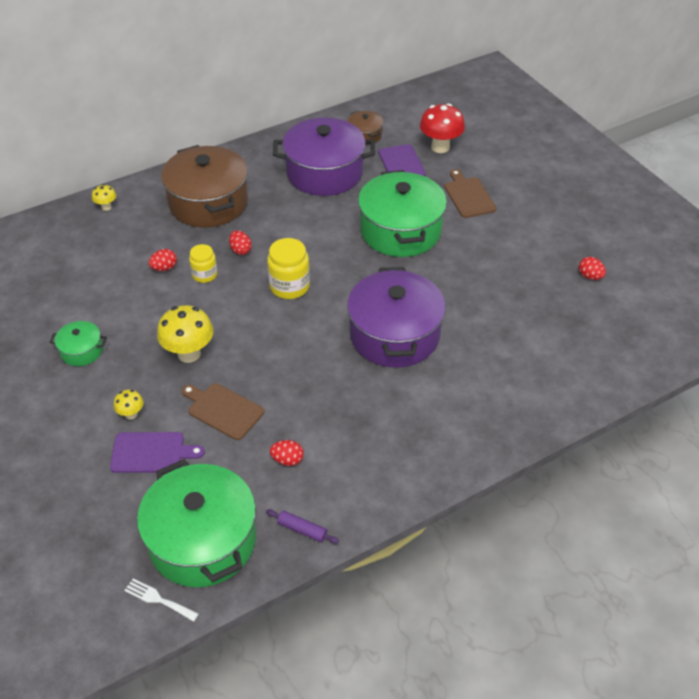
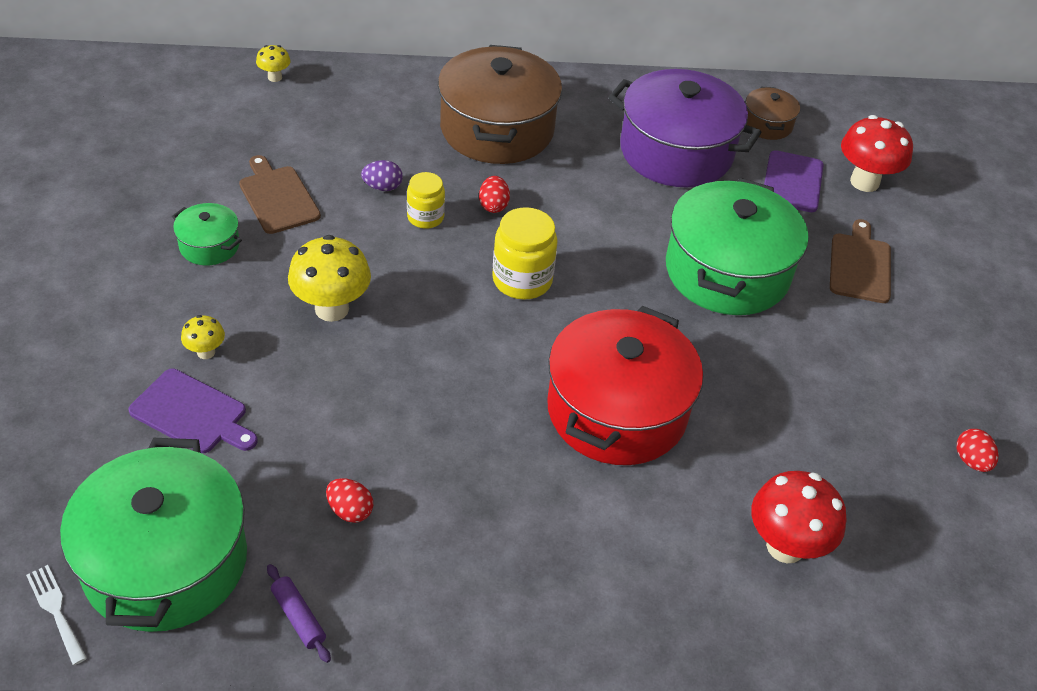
camera: 25 degrees right, 0 degrees up
(106, 207) = (370, 84): yellow mushroom -> yellow mushroom (275, 77)
(164, 268) = (382, 187): red egg -> purple egg
(223, 410) = (319, 402): brown cutting board -> brown cutting board (278, 197)
(394, 335) = (617, 410): purple pot -> red pot
(529, 364) = (785, 546): none -> red mushroom

